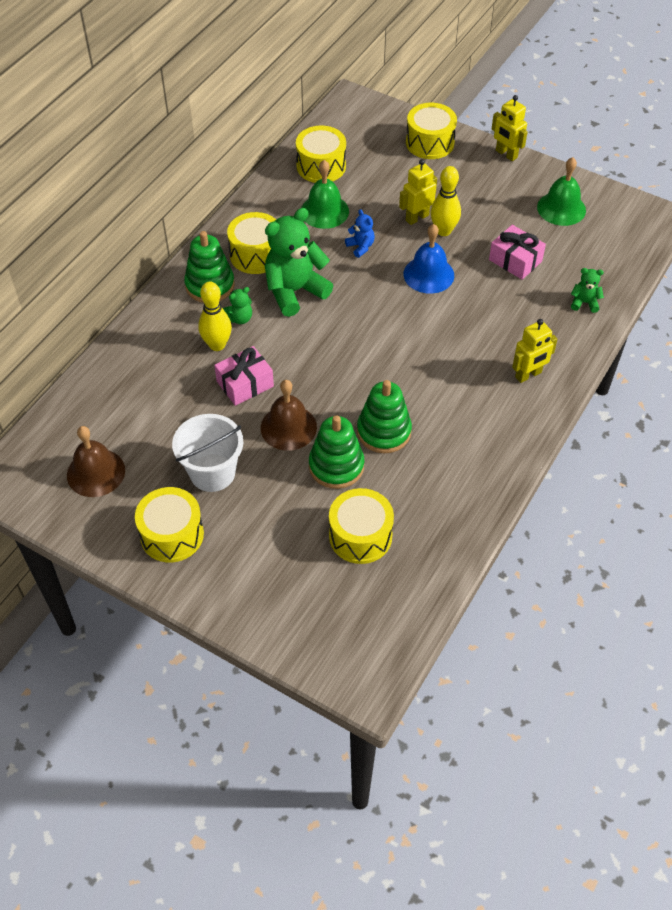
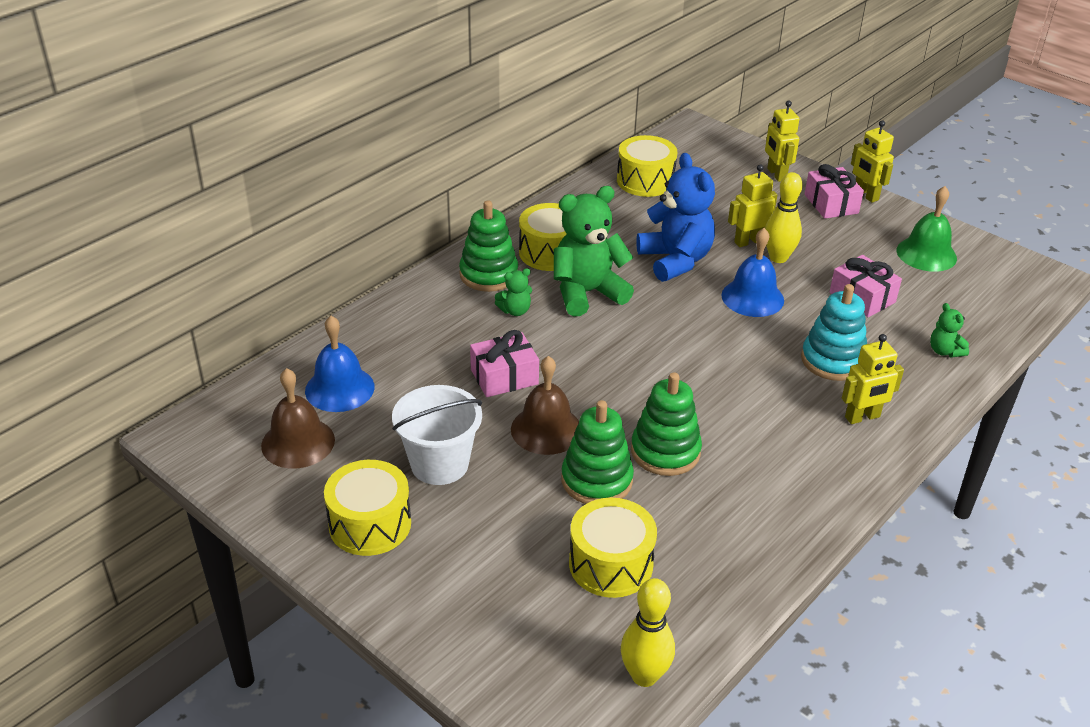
camera: 10 degrees right, 15 degrees down
(115, 417) = (339, 388): none -> blue bell
(217, 345) = (481, 333): yellow bowling pin -> yellow bowling pin (644, 676)
(324, 211) = (640, 222): green bell -> none
(360, 247) = (675, 261): blue teddy bear -> blue teddy bear, size x2.19
(430, 143) = (776, 174): yellow drum -> yellow robot
(479, 168) = (831, 204): none -> pink gift
(499, 325) = (832, 360): none -> turquoise stacking toy
(584, 302) = (944, 351): green teddy bear -> green teddy bear turned 135 degrees counterclockwise

